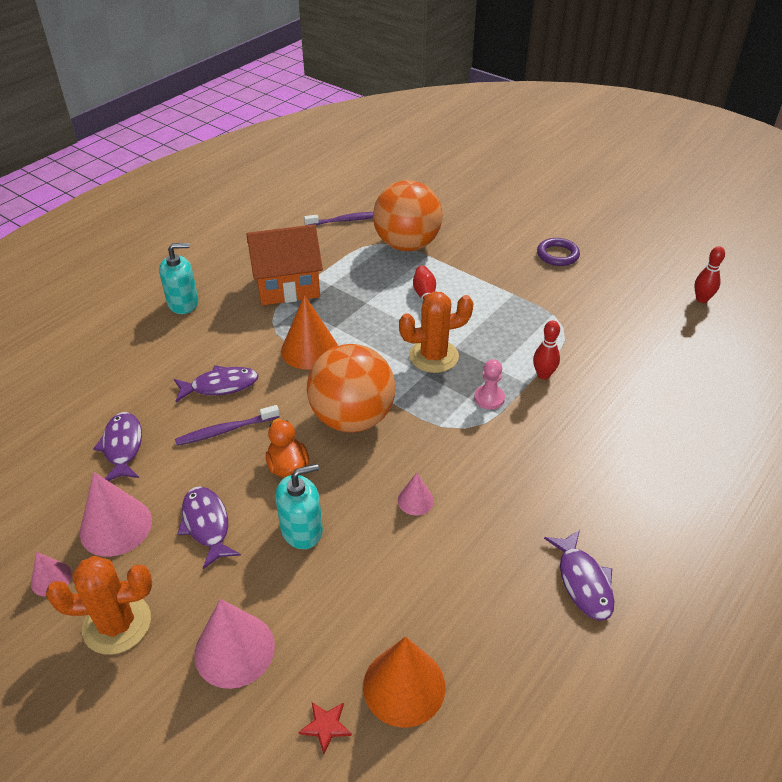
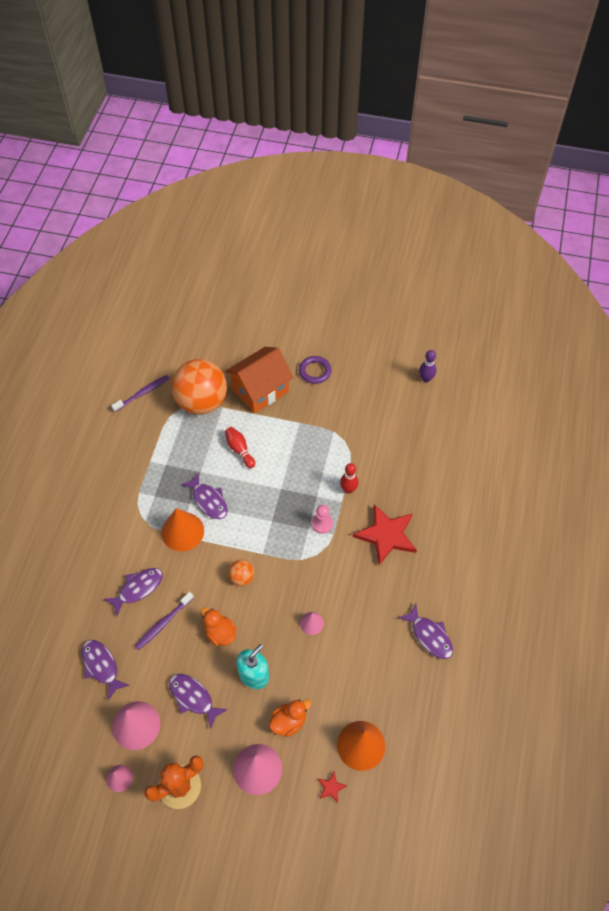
camera: 25 degrees left, 15 degrees up
(183, 303) = (65, 526): turquoise soap dispenser -> none
(287, 286) = (134, 479): orange house -> orange house (260, 390)
(315, 607) = (288, 721): none -> orange duck
(352, 418) = (242, 577): orange ball -> orange ball, size x0.43
(359, 331) = (208, 500): none -> purple fish
(433, 356) = (270, 502): orange cactus -> none
(572, 439) = (386, 535): none -> red star
(701, 299) = (426, 379): red bowling pin -> purple bowling pin

